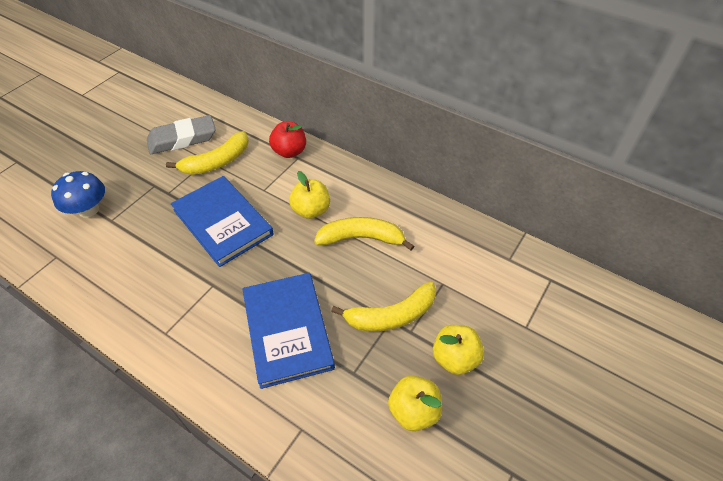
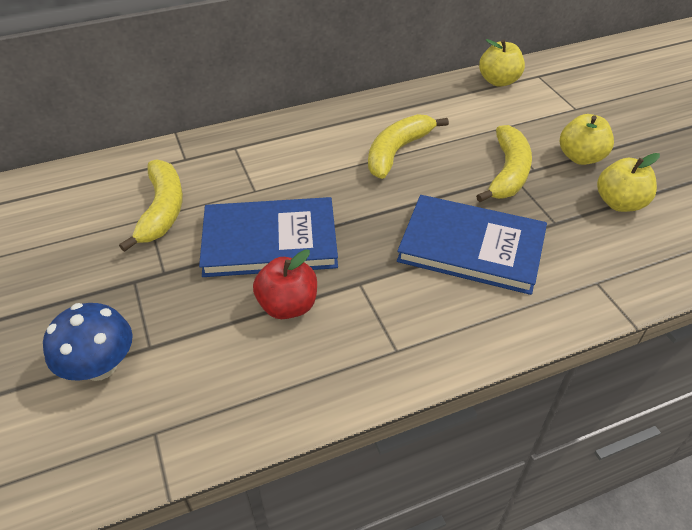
camera: 55 degrees left, 5 degrees down
(182, 139) = (79, 226): grey eraser -> none
(289, 151) = (218, 149): red apple -> red apple (288, 306)
(311, 210) = (324, 169): yellow apple -> yellow apple (498, 81)

